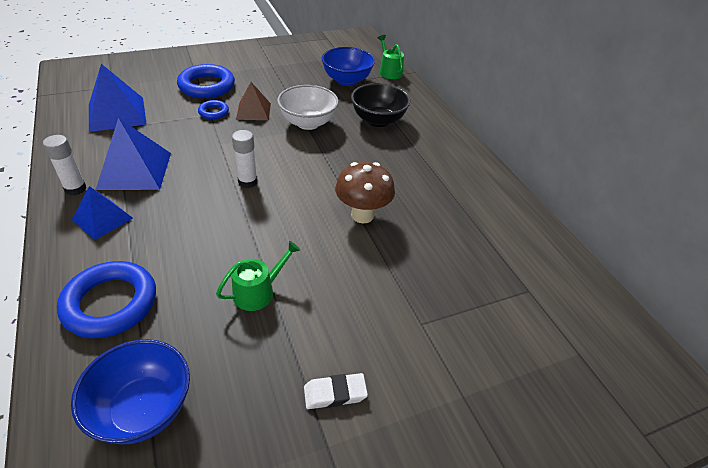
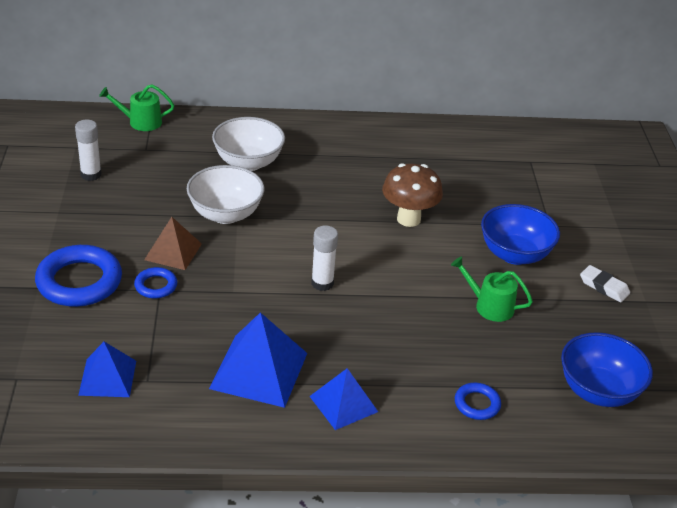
camera: 70 degrees left, 5 degrees down
(75, 189) = (275, 425): white glue stick -> white glue stick (91, 174)
(110, 303) = (477, 404): blue ring -> blue ring, size x0.50
(117, 114) = (107, 377): blue pyramid -> blue pyramid, size x0.63
(258, 292) = (489, 306): green watering can -> green watering can turned 45 degrees counterclockwise
(335, 393) = (604, 287): white eraser -> white eraser turned 60 degrees counterclockwise
(347, 80) = (142, 160): blue bowl -> blue bowl (514, 254)
(378, 120) = (248, 162): black bowl -> white bowl

